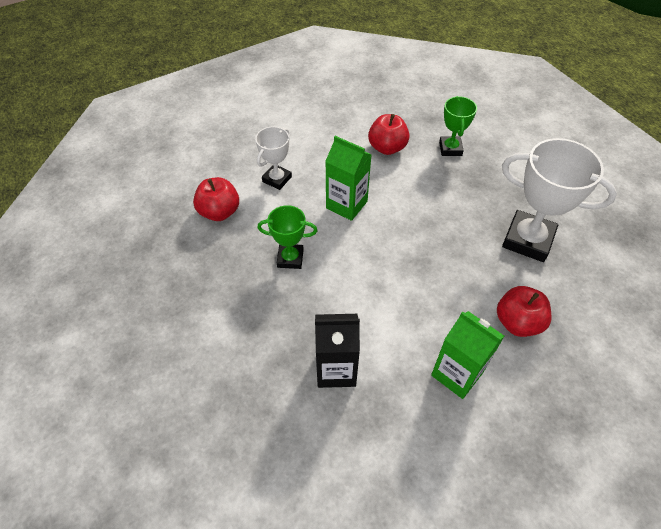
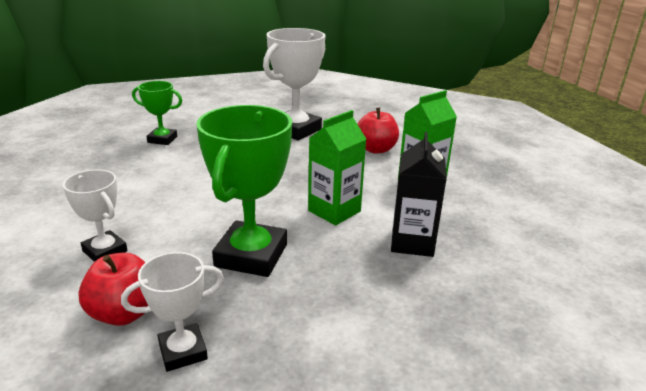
camera: 80 degrees left, 25 degrees down
(191, 250) = (183, 351): none -> white trophy
(290, 258) = (251, 255): green trophy -> green trophy, size x1.79
(346, 205) = (192, 206): green carton -> green carton (334, 211)
(387, 148) = (127, 169): red apple -> none

